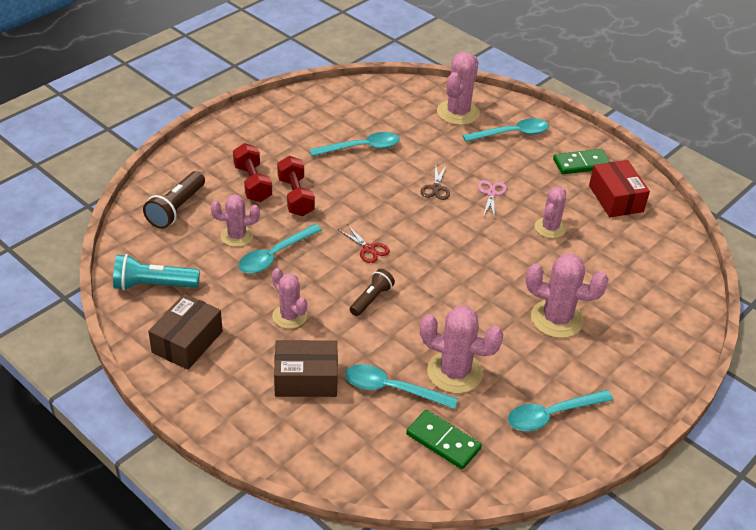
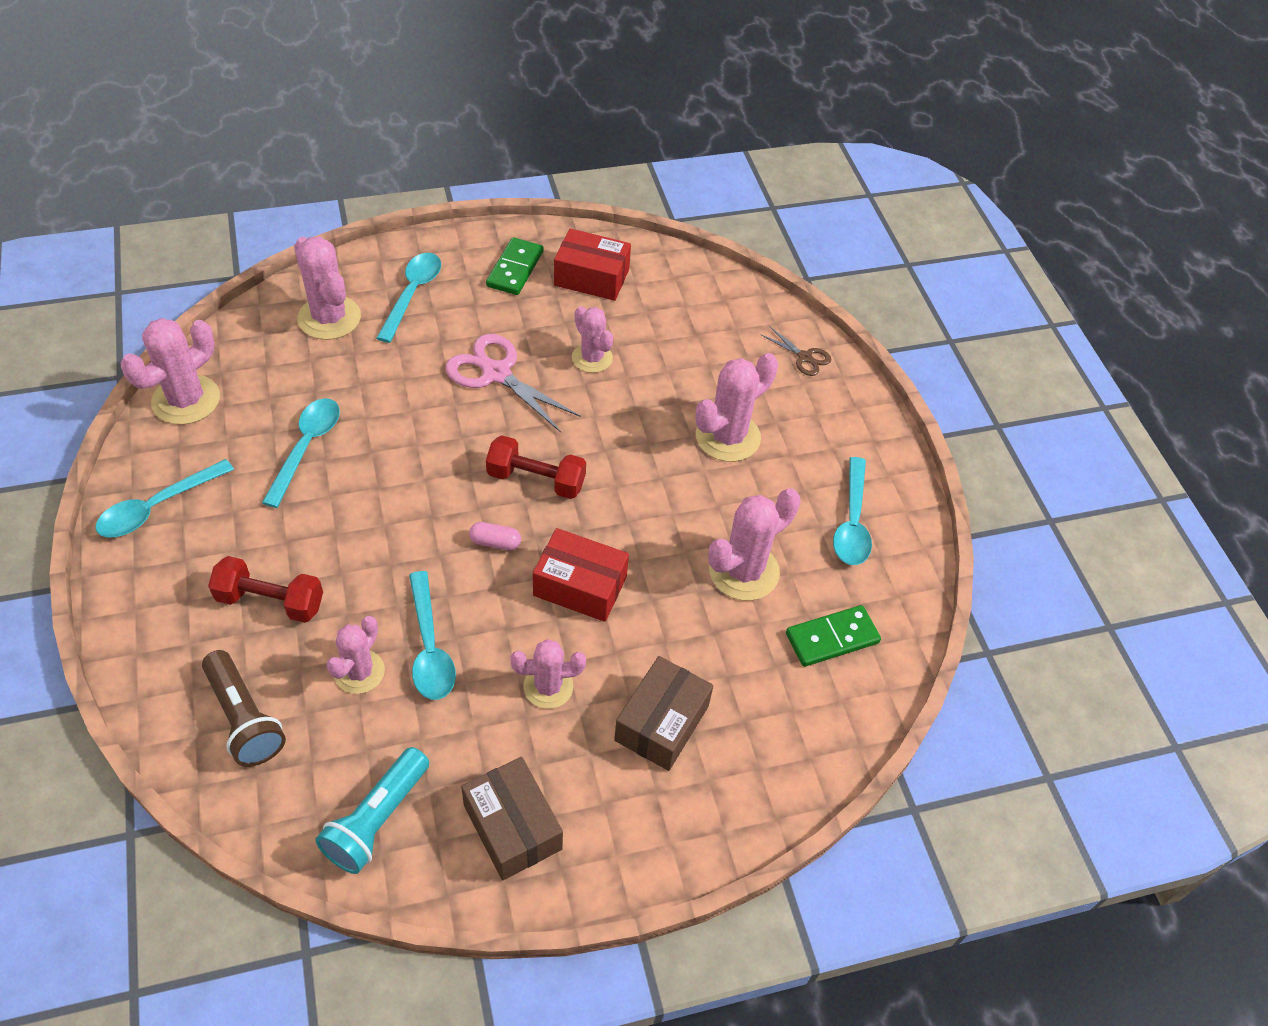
camera: 60 degrees left, 10 degrees up
(295, 197) = (338, 567): red dumbbell -> red dumbbell (536, 479)
(349, 93) = (186, 400): none -> pink cactus
(368, 249) = (495, 542): red scissors -> pink capsule
(371, 299) = (580, 586): brown flashlight -> red box
(392, 389) = (731, 644): turquoise spoon -> turquoise spoon (157, 507)
(436, 188) = (444, 418): brown scissors -> brown scissors (804, 357)
(491, 193) = (496, 373): pink scissors -> pink scissors, size x1.89

